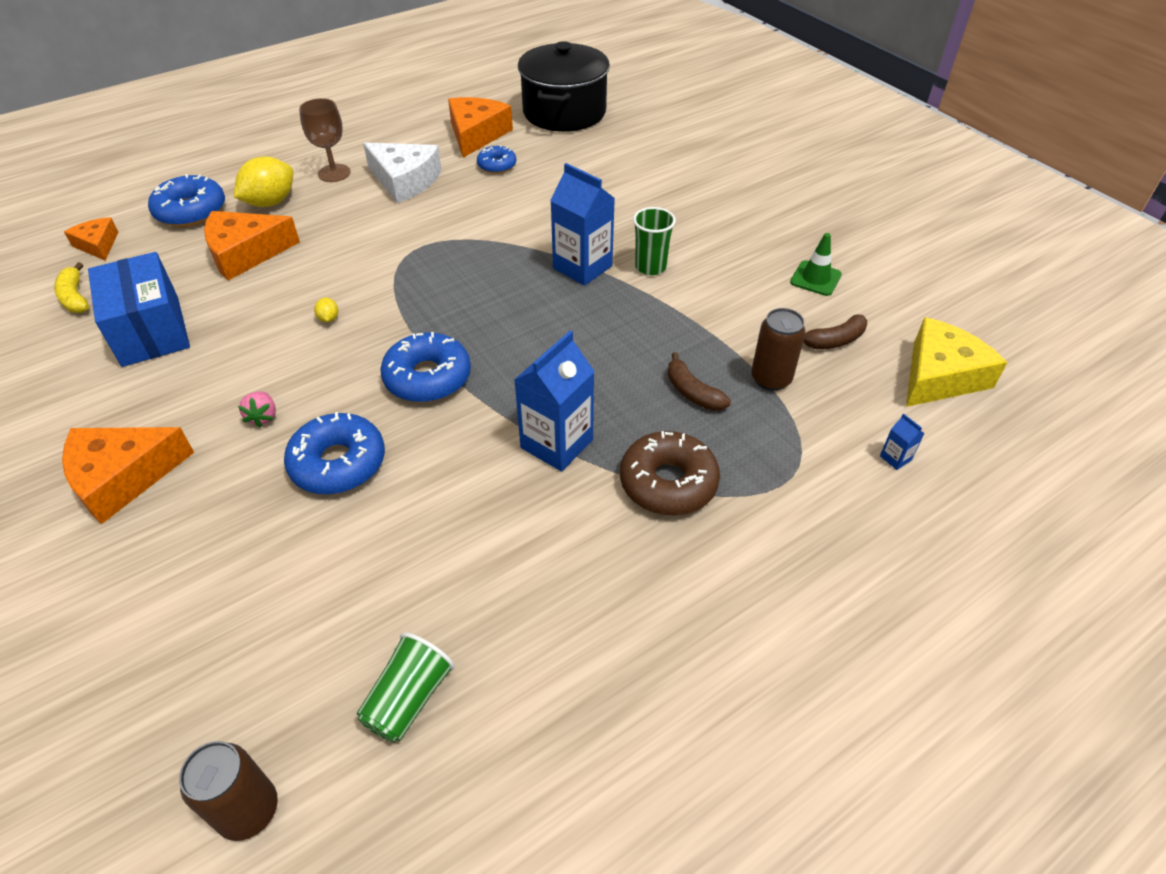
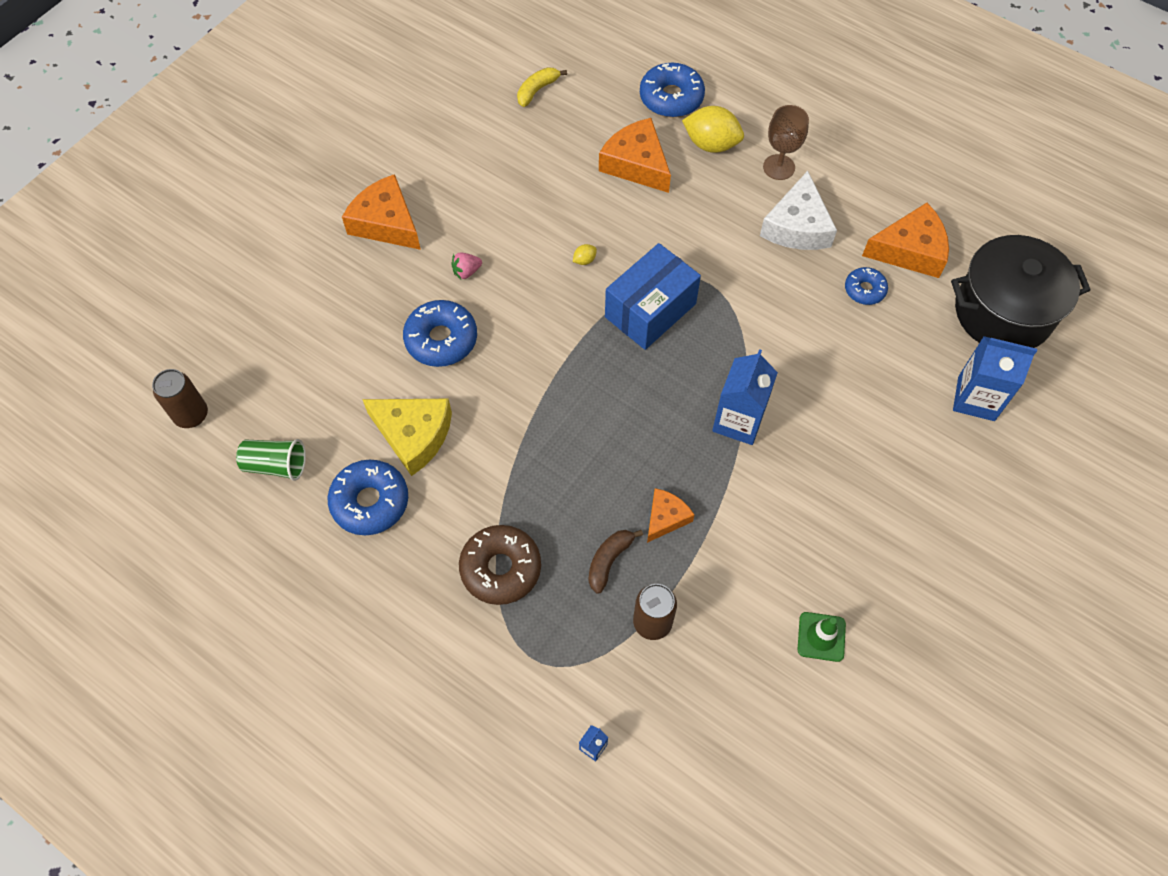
camera: 70 degrees right, 15 degrees up
(98, 245) = (600, 66): orange cheese -> orange cheese (665, 518)
(151, 330) = (523, 156): blue box -> blue box (650, 310)
(428, 378) = (547, 358): blue donut -> blue donut (370, 502)
(556, 444) = (512, 475): blue carton -> blue carton (976, 398)
(650, 267) = (767, 479): green cup -> none
(833, 341) = (729, 670): brown banana -> none
(940, 376) = (720, 778): yellow cheese -> yellow cheese (413, 435)

